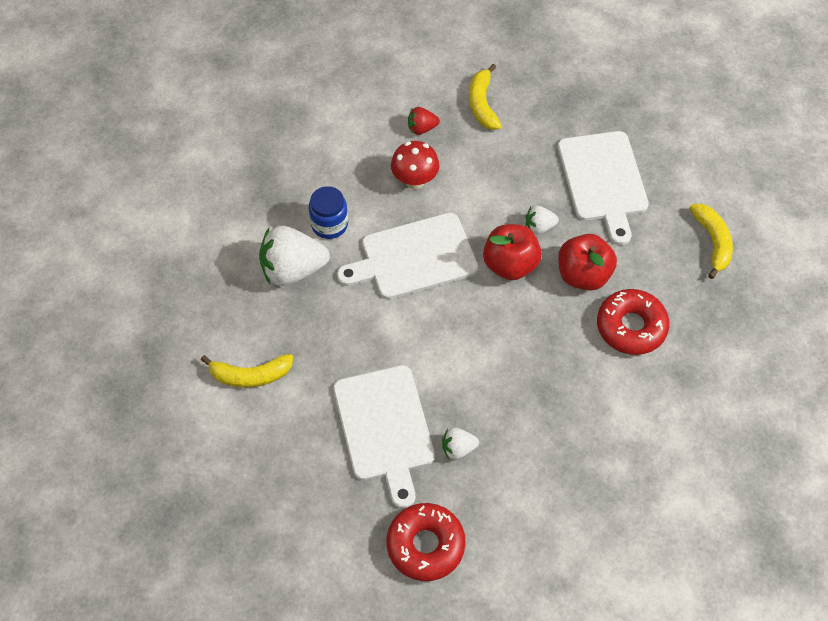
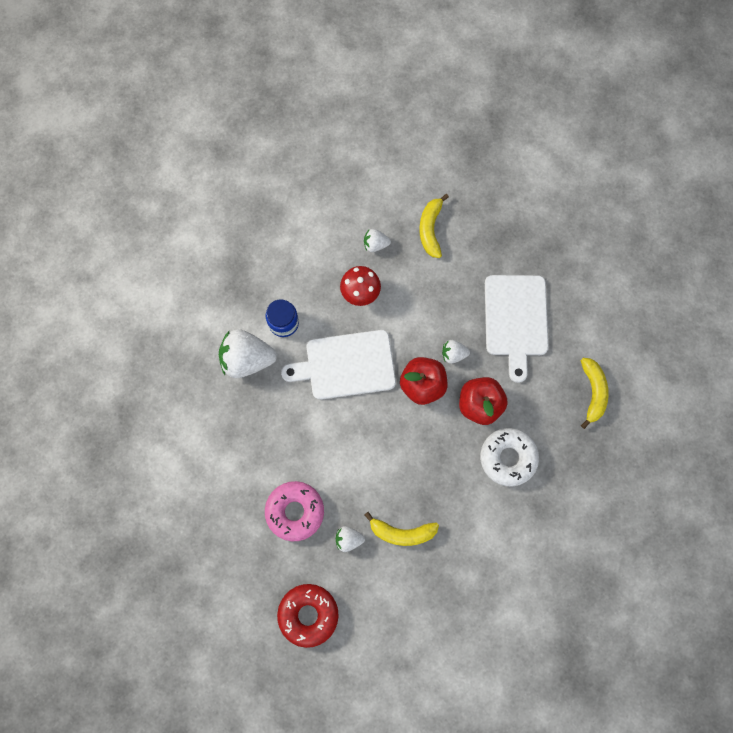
camera: 10 degrees right, 15 degrees up
(250, 375) = (199, 448): yellow banana -> yellow banana (402, 533)
(384, 428) = (295, 511): white cutting board -> pink donut
(422, 128) = (375, 244): red strawberry -> white strawberry
(631, 327) = (508, 458): red donut -> white donut

